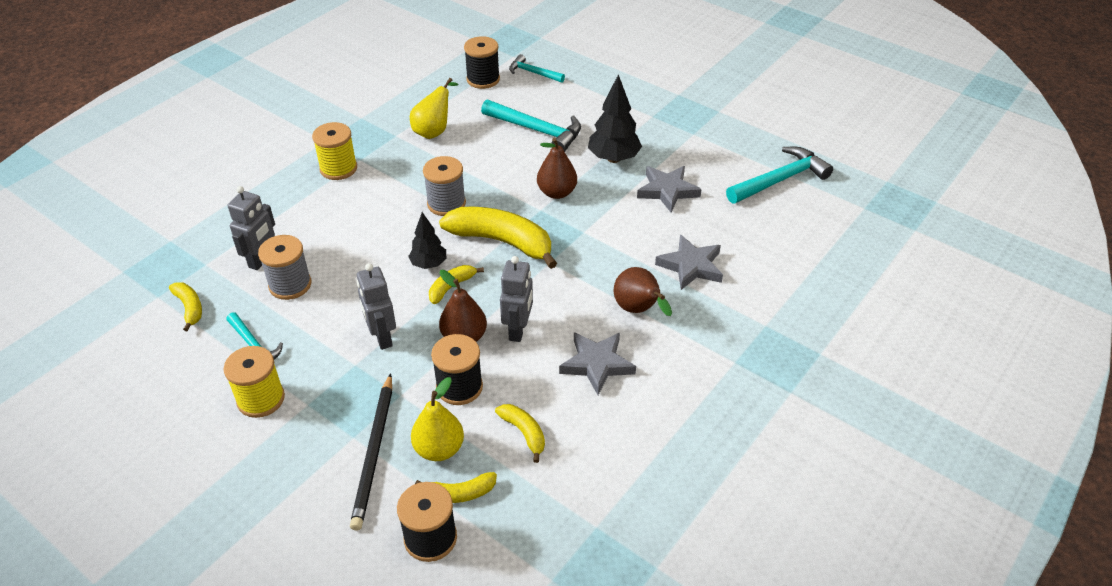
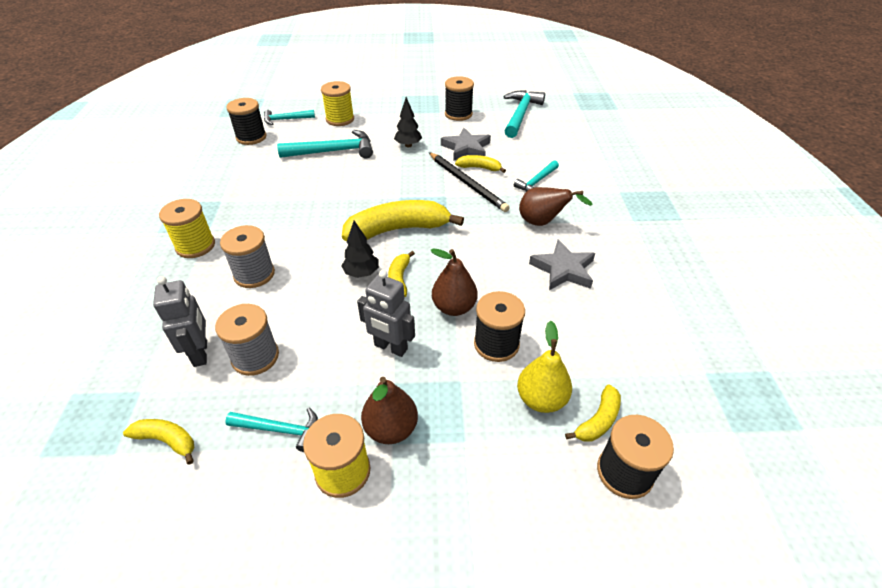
camera: 40 degrees left, 0 degrees up
(374, 453) = (498, 440): black pencil -> black pencil (467, 183)
(434, 131) = (252, 184): yellow pear -> none
(446, 204) = (323, 226): grey spool -> grey spool (254, 274)
(518, 330) = (485, 279): grey robot -> none
(524, 433) = (580, 344): yellow banana -> yellow banana (479, 168)
(557, 192) = (397, 181): brown pear -> brown pear (391, 429)
(583, 96) = (340, 119): none -> yellow spool
(613, 158) = (408, 145): black tree -> black tree, size x0.63
(691, 266) = (537, 182): grey star -> turquoise hammer
(710, 146) = (458, 114): none -> black spool

